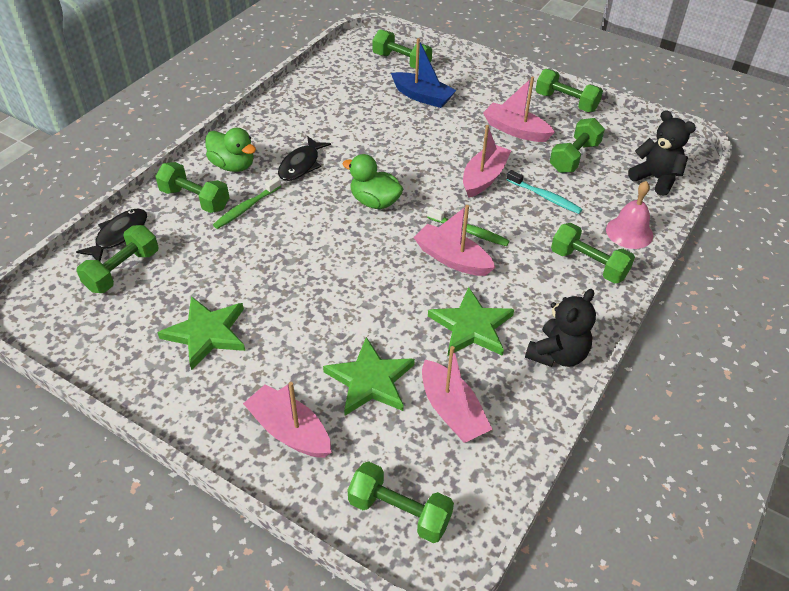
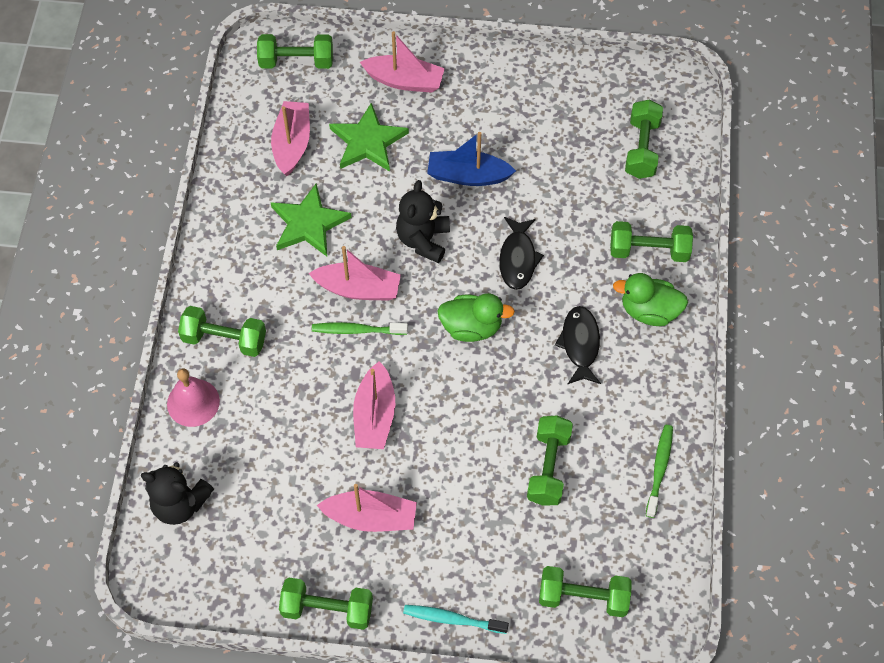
camera: 155 degrees right, 15 degrees up
(119, 235) = (679, 180): black fish -> black fish (518, 259)
(206, 333) = (523, 125): green star -> none
(246, 208) = (591, 263): green toothbrush -> green toothbrush (659, 469)
(422, 97) = (514, 531): blue boat -> blue boat (468, 176)
(452, 411) = (292, 144): pink boat -> pink boat turned 60 degrees clockwise
(544, 197) = (297, 415): turquoise toothbrush -> turquoise toothbrush (453, 619)
(557, 354) = (225, 227): black teddy bear -> black teddy bear (423, 240)
(574, 157) = (284, 499): green dumbbell -> green dumbbell (548, 467)

